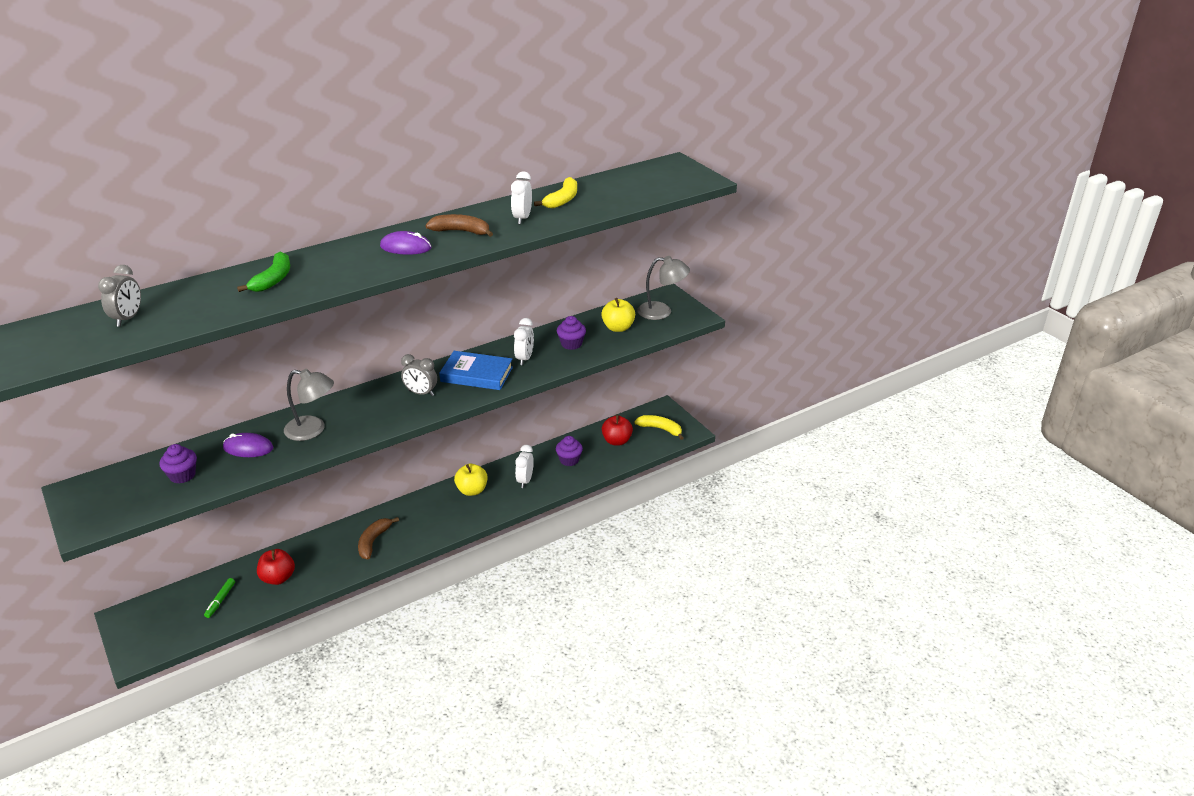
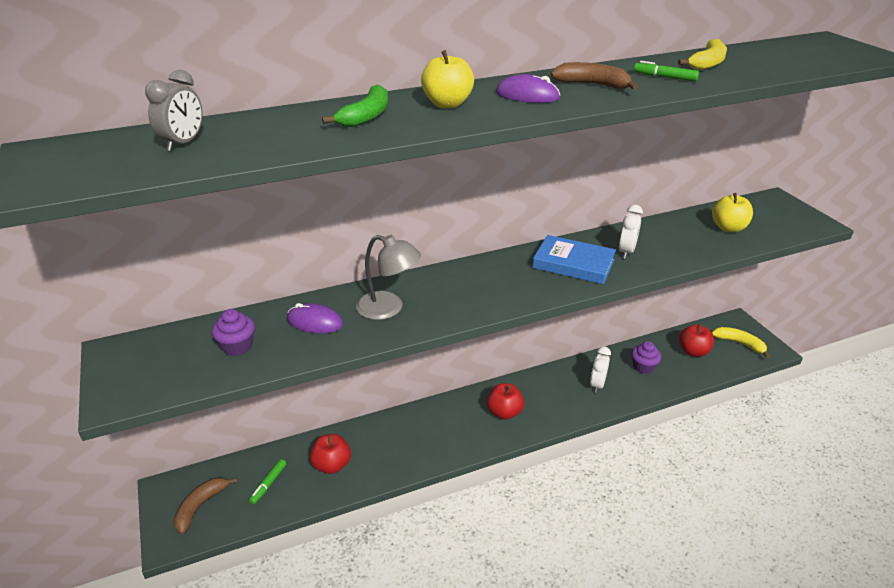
camera: 10 degrees right, 0 degrees up
(373, 541) = (435, 435): brown banana -> brown banana (200, 506)
(421, 393) = (511, 278): grey clock -> none
(437, 515) = (504, 412): none -> red apple
(472, 490) = (540, 389): yellow apple -> yellow apple (447, 104)
(522, 218) = (665, 77): white clock -> green marker
(571, 344) = (678, 240): purple cupcake -> none
(662, 312) = (775, 215): grey lamp -> none

